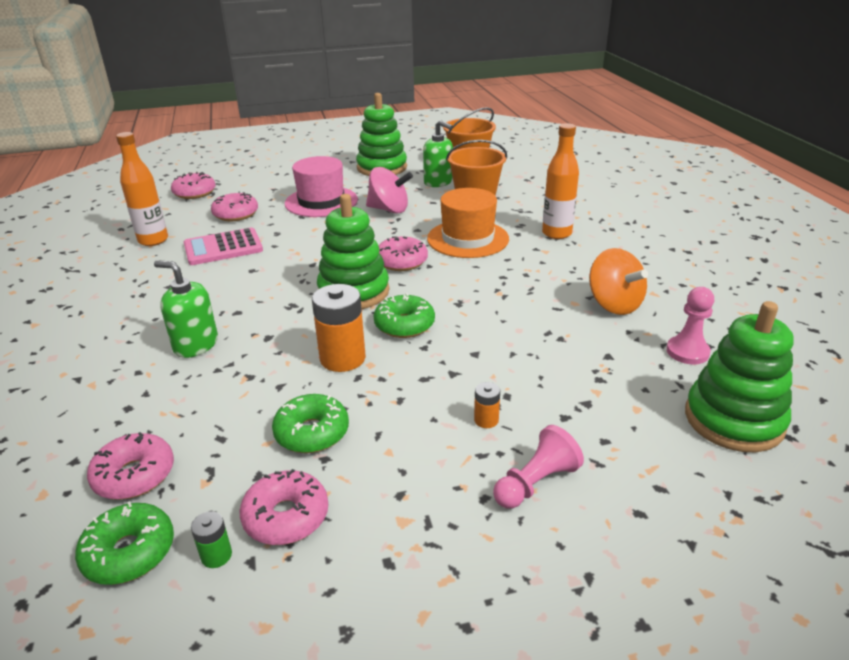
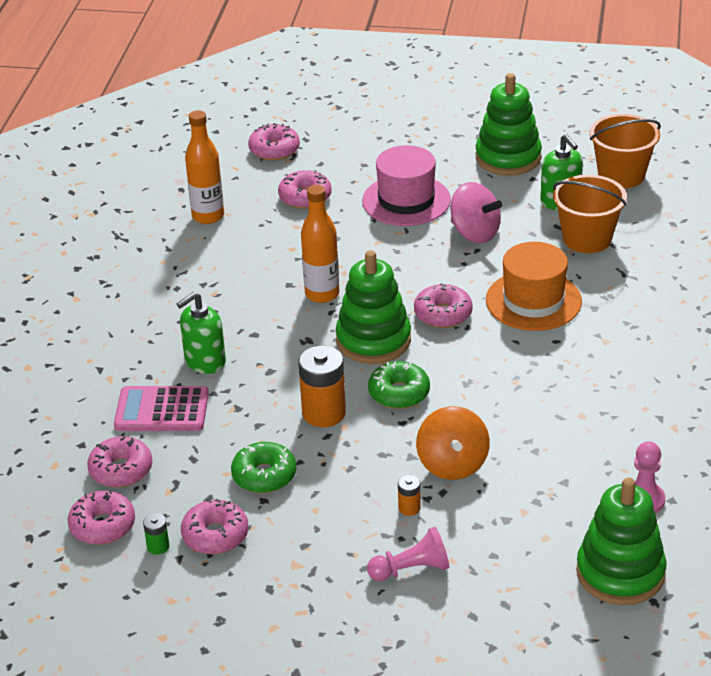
camera: 25 degrees right, 5 degrees up
(129, 552) = (102, 526): green donut -> pink donut
(195, 345) = (205, 361): green soap dispenser -> green soap dispenser turned 90 degrees counterclockwise
(223, 248) = (273, 245): pink calculator -> pink calculator (162, 410)
(556, 233) = (638, 320): orange bottle -> orange bottle (322, 294)
(614, 304) = (620, 428): orange spinning top -> orange spinning top (452, 464)

